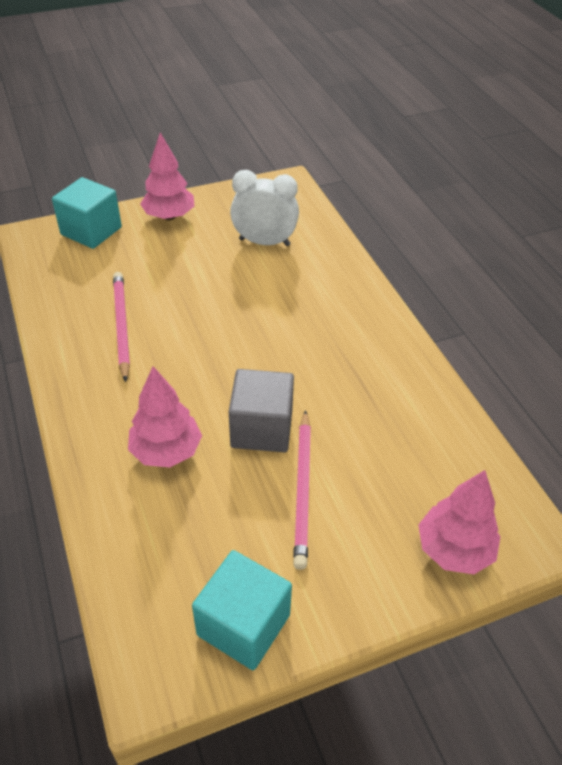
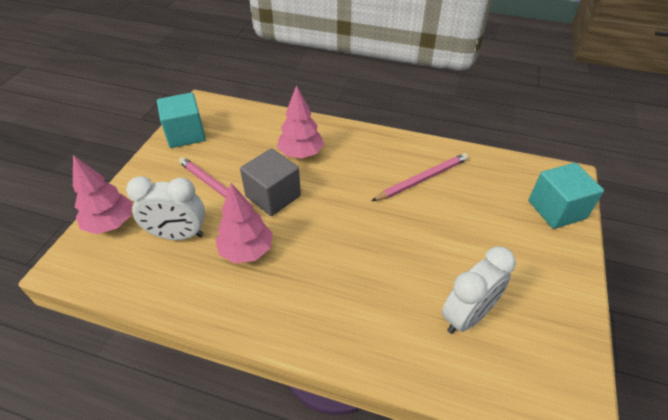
camera: 130 degrees right, 0 degrees up
(121, 326) = (422, 179): pink pencil -> pink pencil turned 60 degrees counterclockwise
(169, 216) = (554, 268): pink tree -> pink tree (246, 250)
(394, 469) = (178, 235): none -> white clock

